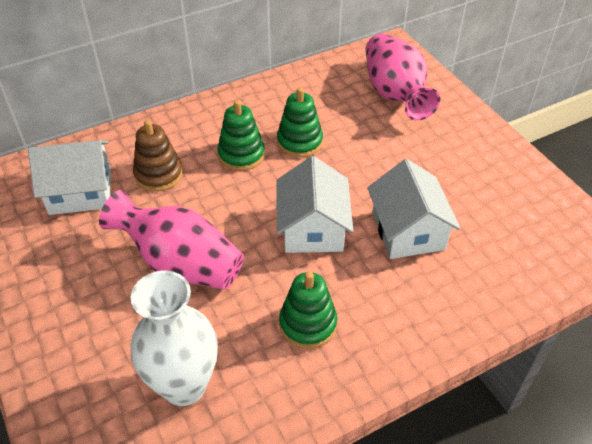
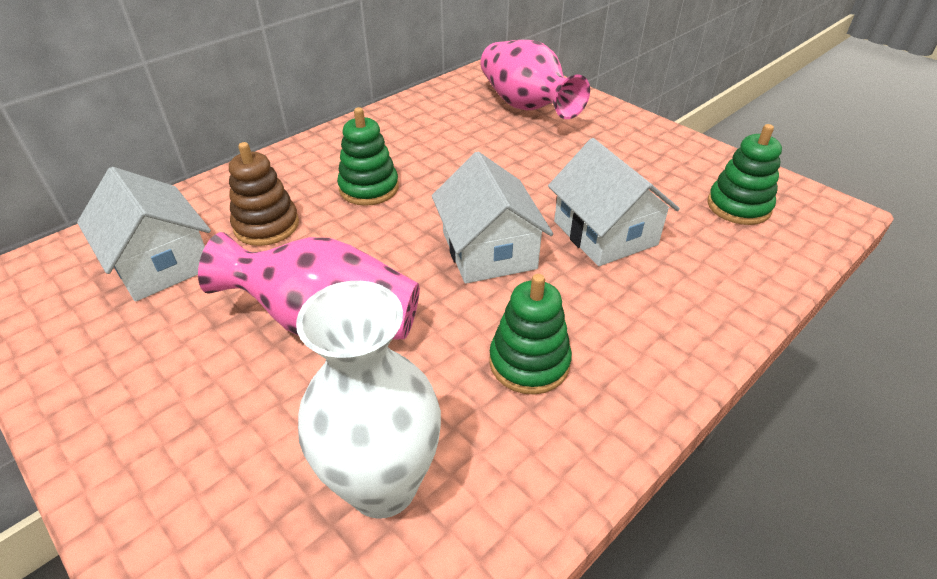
camera: 15 degrees left, 5 degrees down
(80, 192) = (160, 263): white house -> white house turned 75 degrees clockwise
(299, 142) = (436, 165): green stacking toy -> green stacking toy (738, 206)

